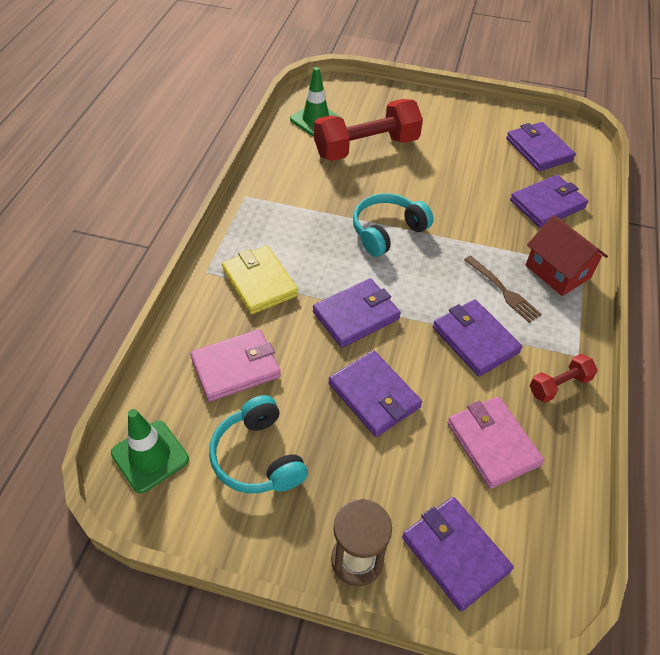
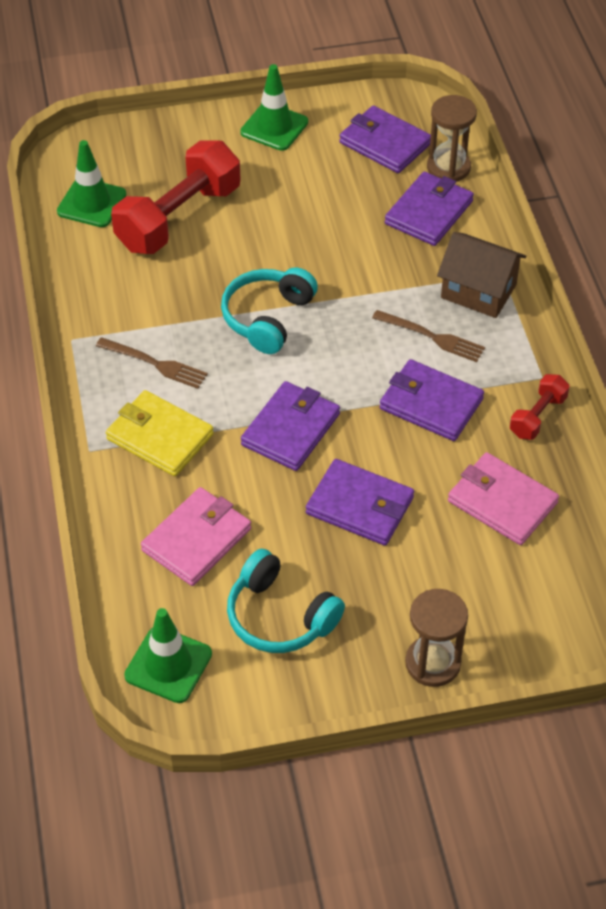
camera: 25 degrees left, 0 degrees up
(290, 232) = (155, 364): none -> brown fork
(455, 554) = (518, 617): purple wallet -> none
(465, 115) = (274, 127): none -> green traffic cone
(557, 271) = (478, 291): red house -> brown house
(578, 180) = (448, 168): none -> brown hourglass

